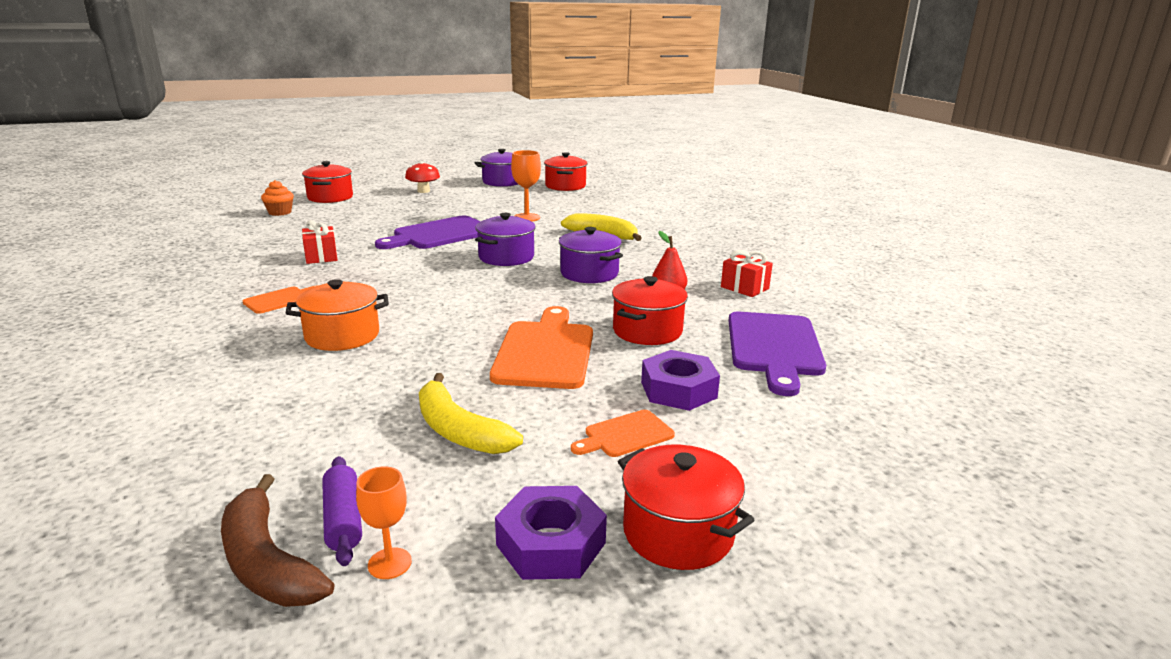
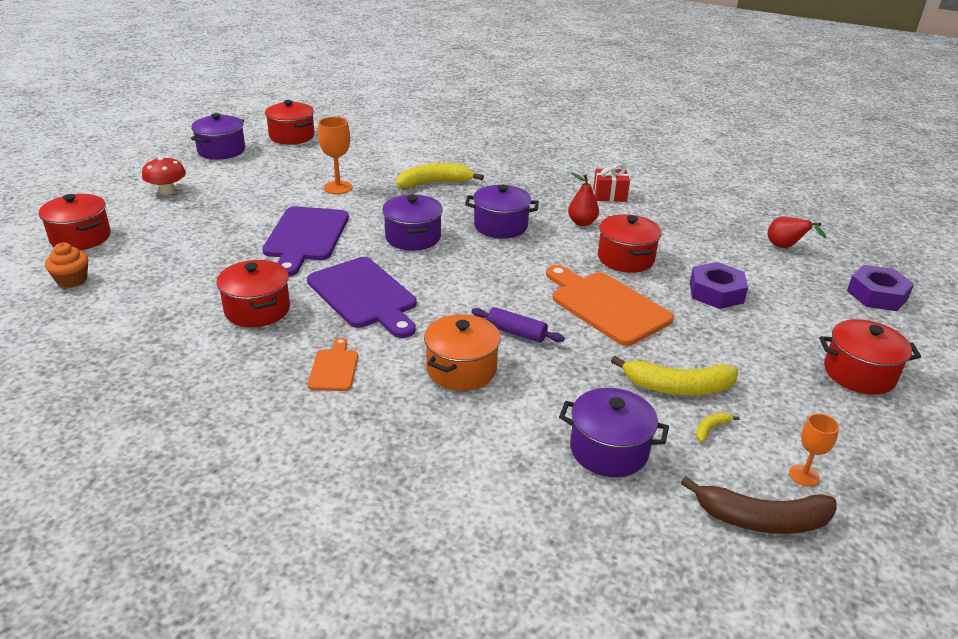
camera: 45 degrees left, 10 degrees up
(299, 434) = (609, 450): none -> purple pot
(321, 257) = (257, 310): red gift -> red pot
(343, 519) = (741, 473): purple rolling pin -> purple rolling pin (516, 333)
(406, 473) = (710, 429): none -> yellow banana
(551, 544) = (834, 415): purple nut -> purple nut (877, 295)
(625, 435) = (748, 336): orange cutting board -> none
(774, 347) = (702, 236): purple cutting board -> purple cutting board (364, 295)
(863, 394) = (785, 247): none -> red pear

